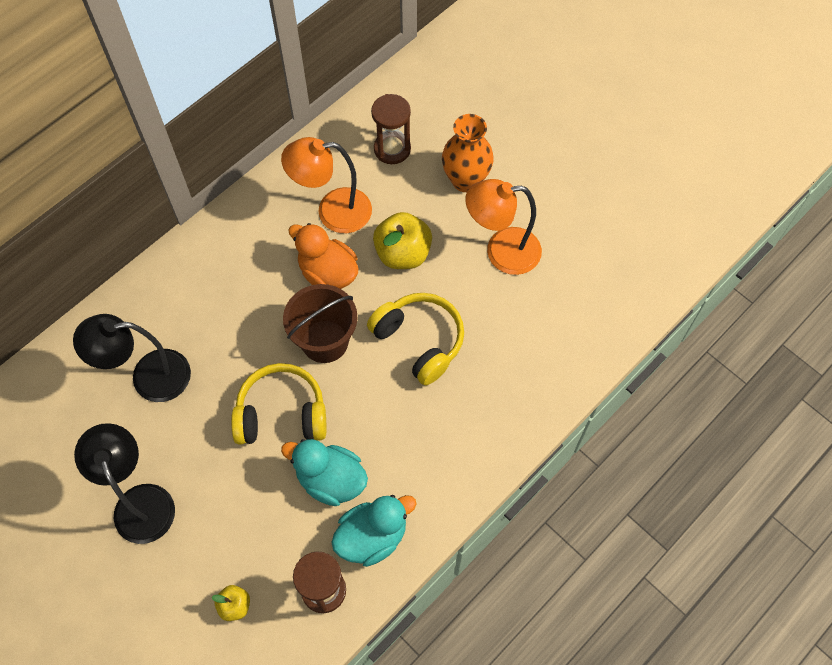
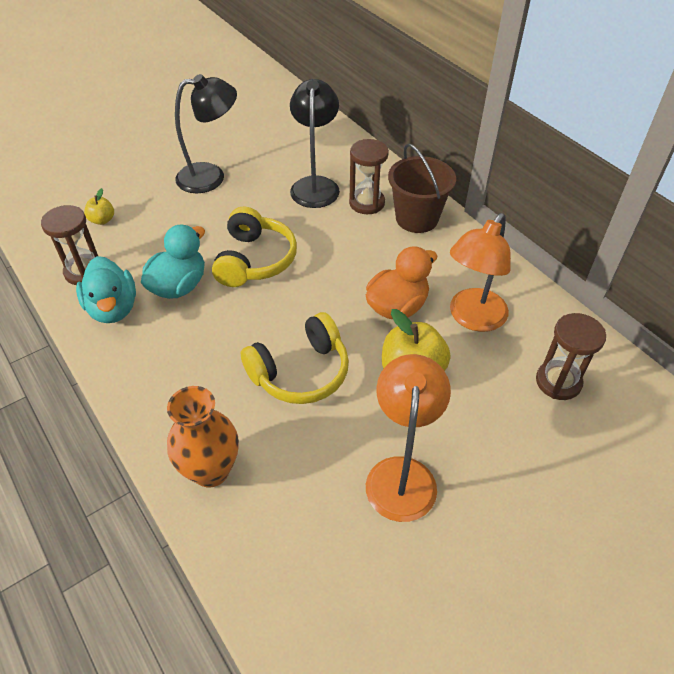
camera: 100 degrees right, 15 degrees down
(176, 319) = (367, 203): none -> brown hourglass
(325, 341) = (320, 296): brown bucket -> brown bucket (417, 218)
(332, 211) = (472, 318): orange lamp -> orange lamp turned 150 degrees counterclockwise
(465, 180) = (512, 452): orange vase -> orange vase (211, 470)

